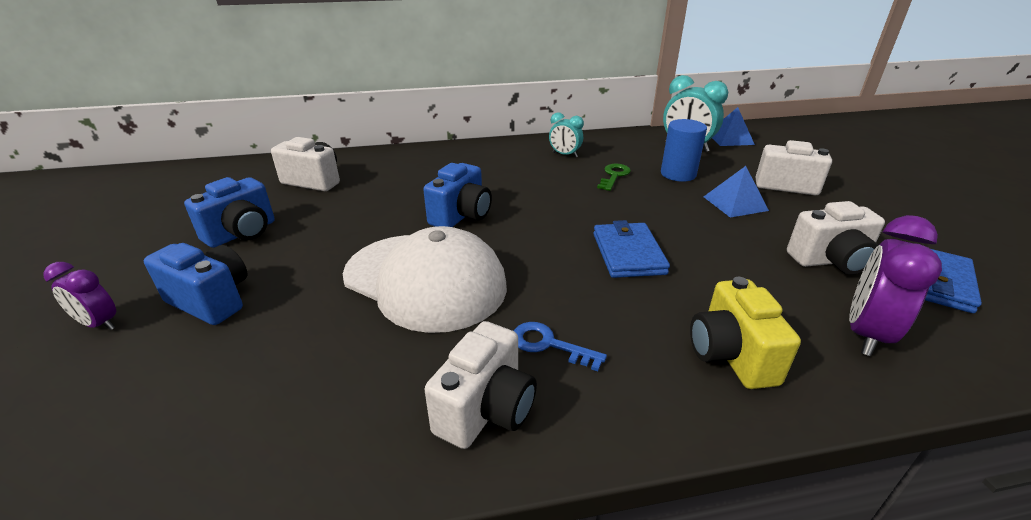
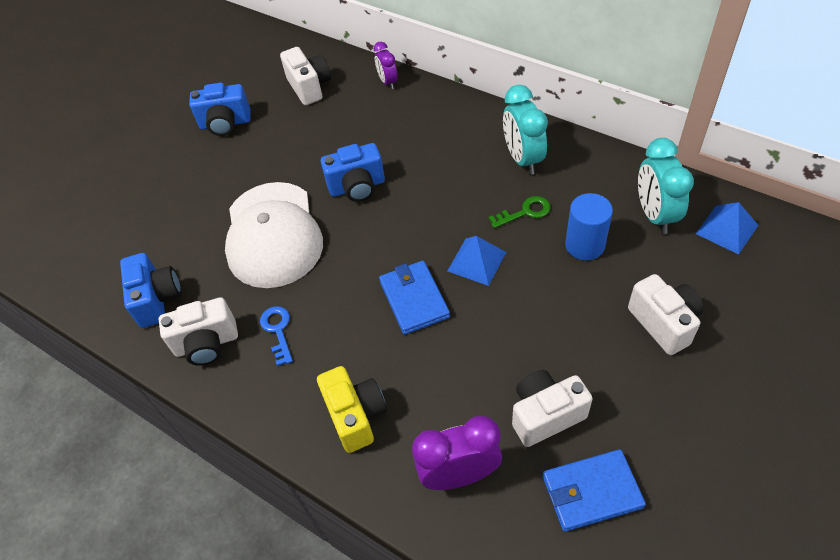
camera: 50 degrees right, 20 degrees up
(99, 324) = (117, 163): purple clock -> purple clock (388, 82)
(212, 300) = (168, 177): blue camera -> blue camera (157, 299)
(565, 155) = (523, 159): turquoise clock -> turquoise clock, size x1.68
(628, 253) = (414, 299): blue wallet -> blue wallet turned 60 degrees counterclockwise
(730, 355) = (356, 416): yellow camera -> yellow camera turned 120 degrees clockwise
(735, 203) = (575, 310): blue pyramid -> blue pyramid (477, 261)
(830, 261) = (545, 415): white camera -> white camera turned 120 degrees clockwise

